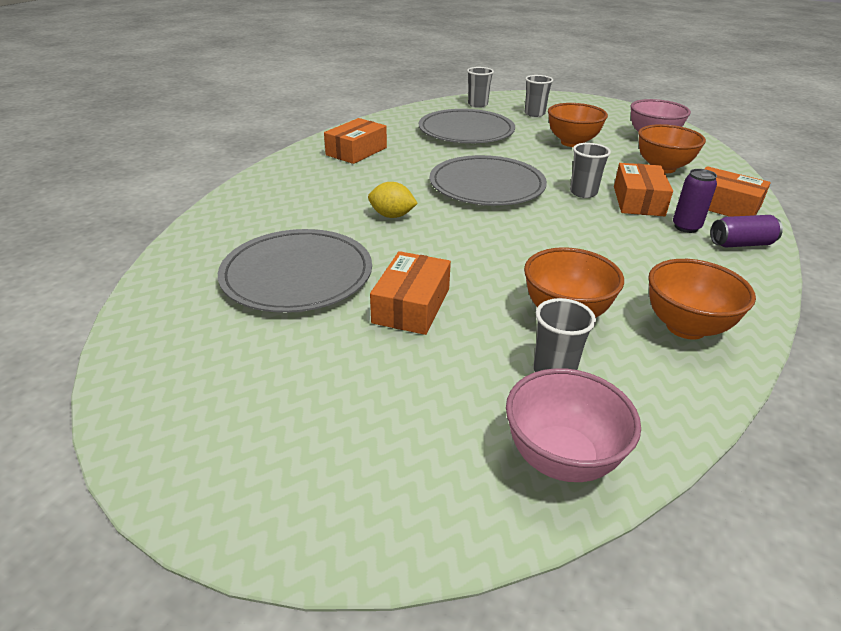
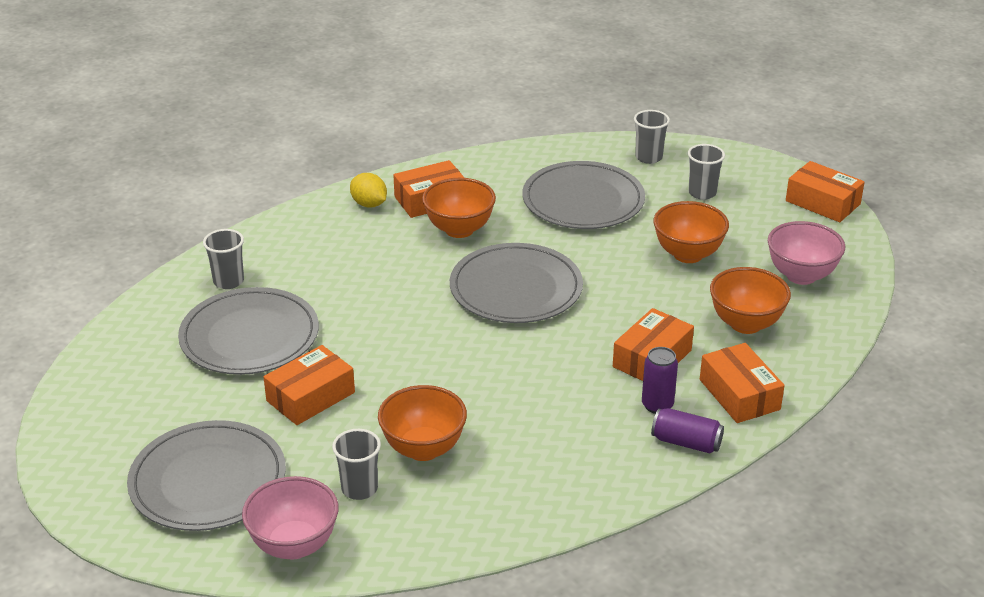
camera: 30 degrees right, 0 degrees up
(388, 426) = (208, 480): none -> grey plate
(392, 216) = (384, 298): yellow lemon -> yellow lemon (369, 204)
(583, 193) = (606, 329): grey cup -> grey cup (228, 281)
(608, 105) = (823, 202): none -> orange box
(685, 327) = (509, 497): orange bowl -> orange bowl (459, 229)

